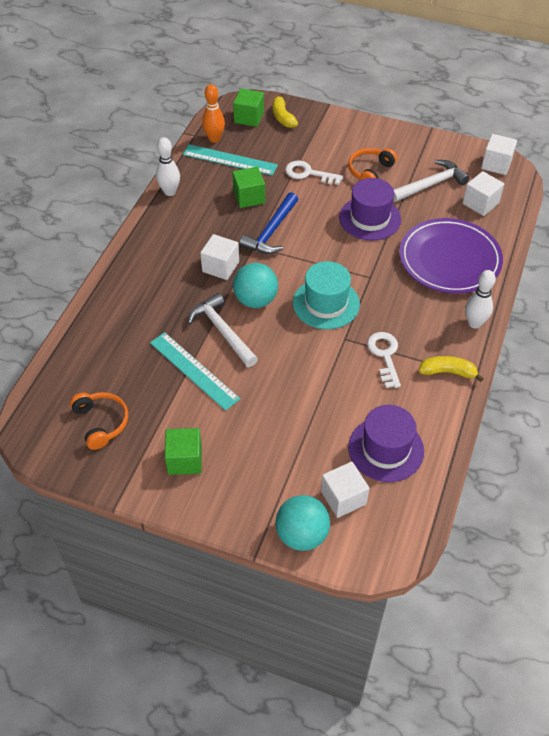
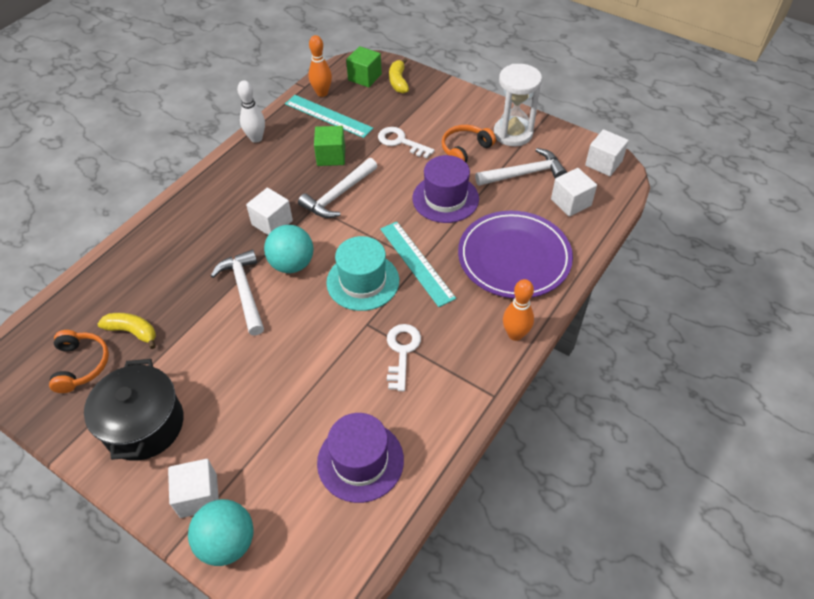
camera: 15 degrees right, 0 degrees up
(184, 460) = (144, 425): green cube -> black pot
(194, 370) = (197, 327): turquoise ruler -> turquoise ruler (416, 263)
(271, 231) = (339, 195): blue hammer -> white hammer
(343, 498) = (291, 508): white cube -> white cube (198, 496)
(407, 150) = (513, 133): none -> white hourglass
(448, 372) = (464, 385): yellow banana -> yellow banana (132, 332)
(474, 323) = (515, 334): white bowling pin -> orange bowling pin

